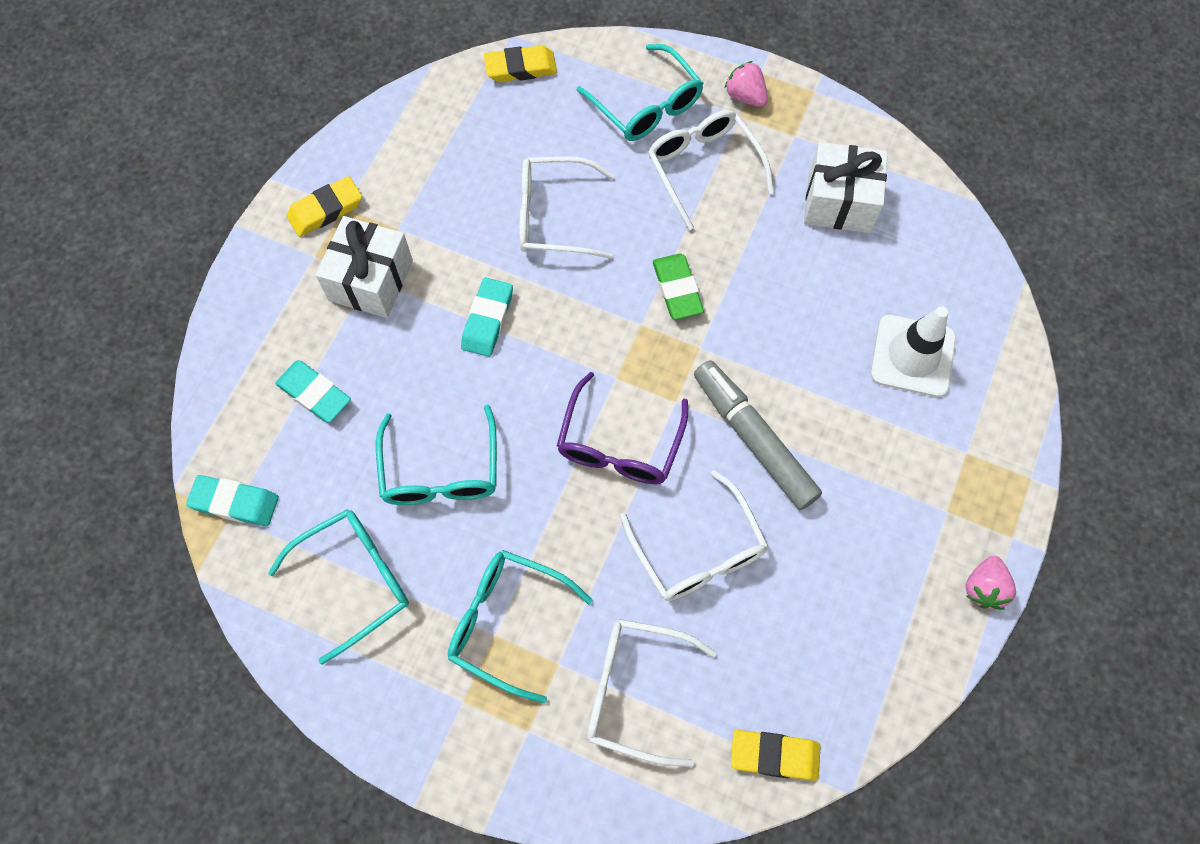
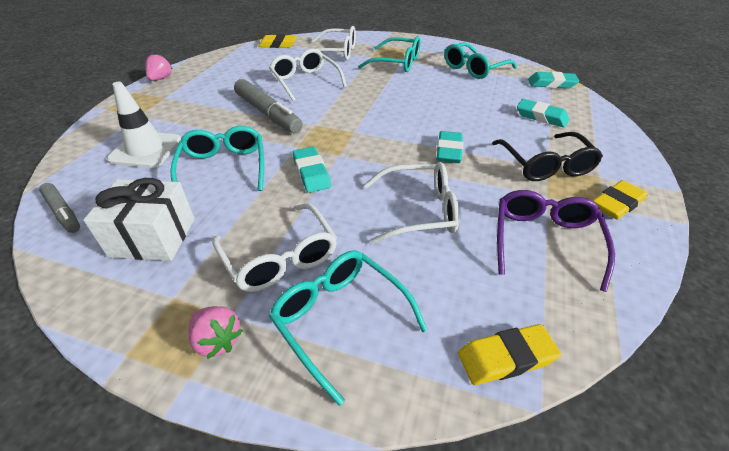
camera: 175 degrees right, 25 degrees down
(371, 280) = (545, 165): white gift -> black glasses
(440, 471) = (449, 96): turquoise glasses -> turquoise glasses (224, 168)
(619, 444) = (349, 109): purple glasses -> purple glasses (544, 241)
(677, 289) = (311, 173): green eraser -> turquoise eraser
(956, 245) = (63, 212): none -> grey marker

